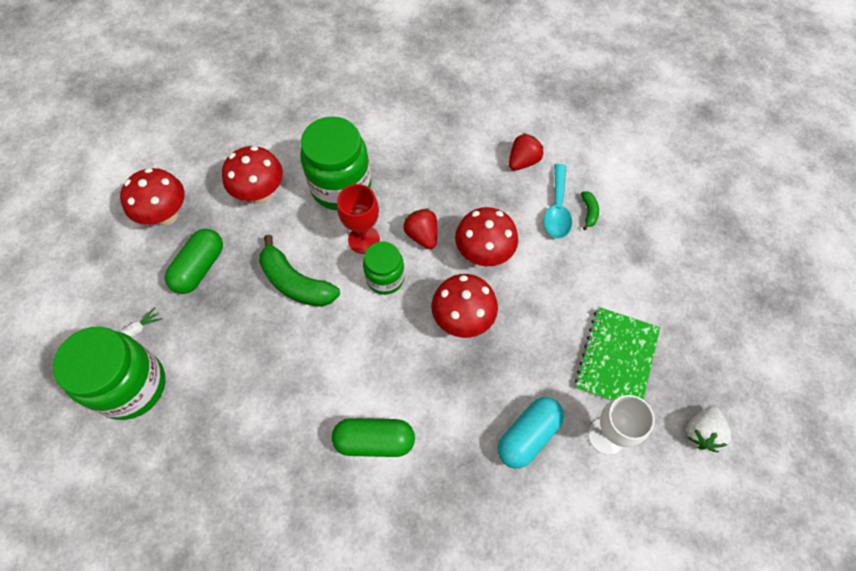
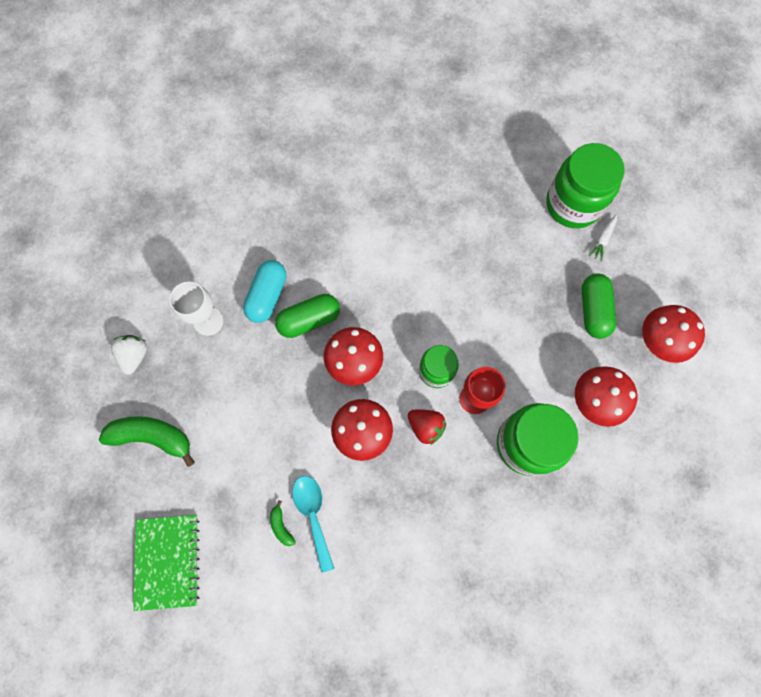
camera: 155 degrees right, 10 degrees up
(296, 283) = (507, 333): green banana -> green banana (152, 437)
(374, 441) = (377, 244): green capsule -> green capsule (309, 320)
(523, 161) = (367, 559): red strawberry -> none
(616, 358) = (216, 387): green notebook -> green notebook (168, 561)

